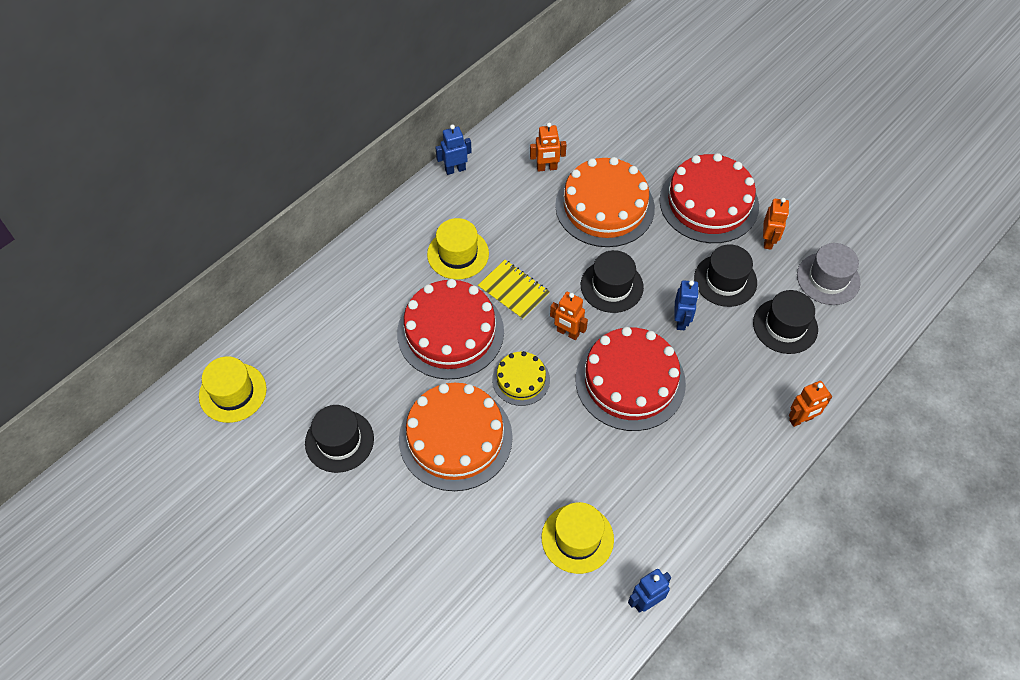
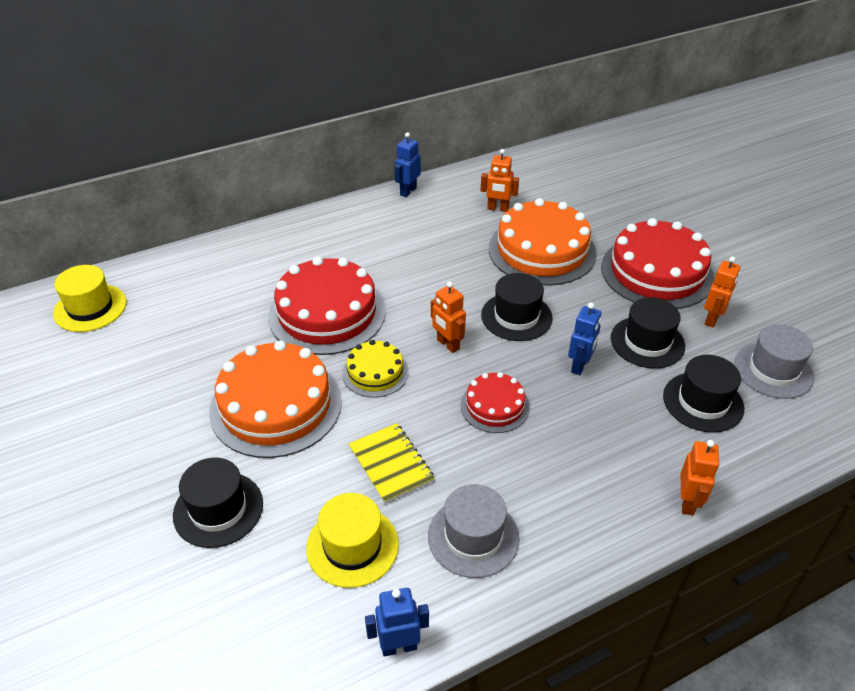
camera: 20 degrees right, 15 degrees down
(339, 441) = (159, 375): black hat -> black hat (218, 509)
(455, 169) = (408, 191): blue robot -> blue robot turned 60 degrees counterclockwise
(458, 254) = (372, 253): yellow hat -> none
(513, 291) = (411, 295): yellow notebook -> yellow notebook (391, 464)
(630, 381) = (494, 406): red cake -> red cake, size x0.53
(661, 500) = (473, 537): none -> grey hat
(801, 419) = (688, 502): orange robot -> orange robot turned 75 degrees counterclockwise

